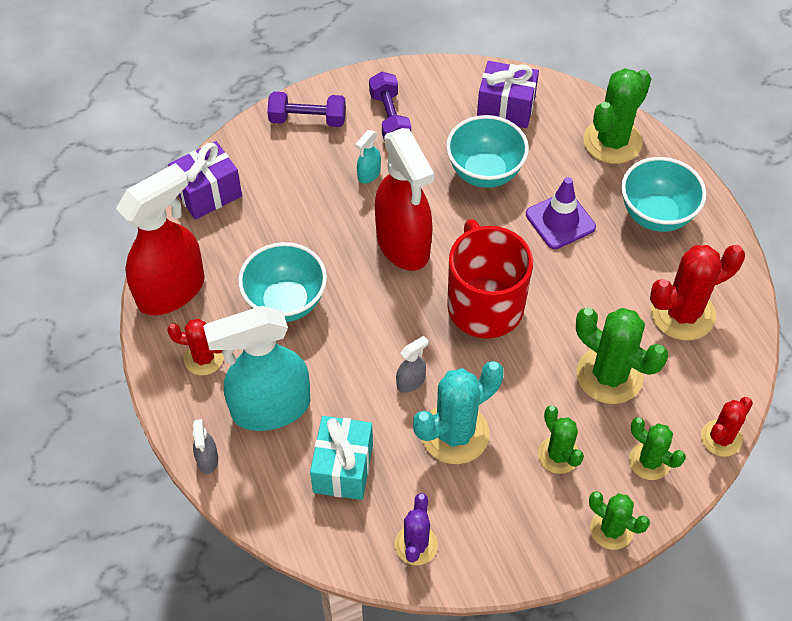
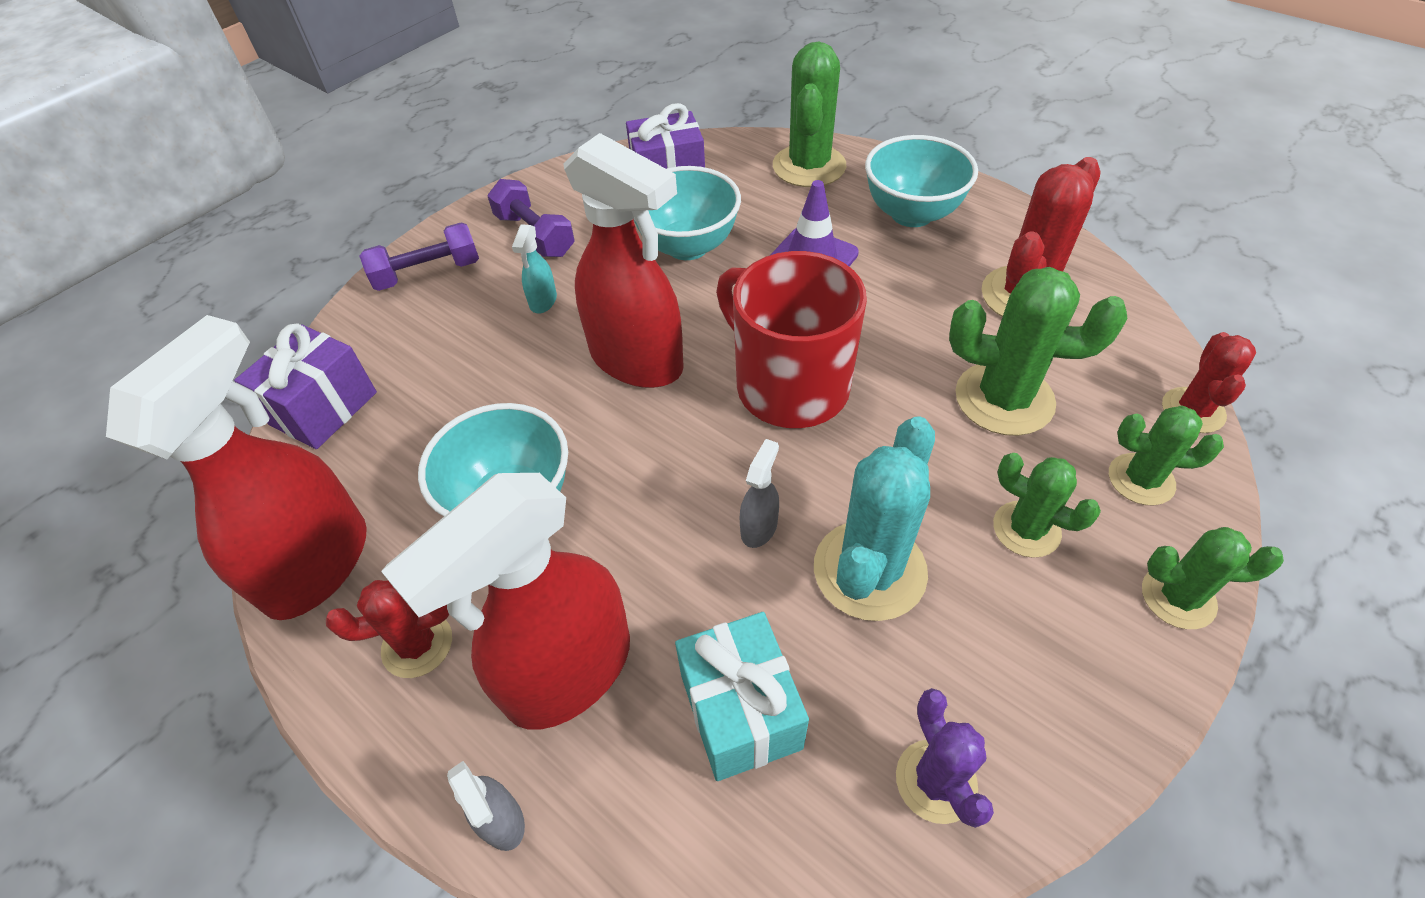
camera: 25 degrees left, 5 degrees down
(270, 408) = (568, 673): turquoise spray bottle -> red spray bottle

